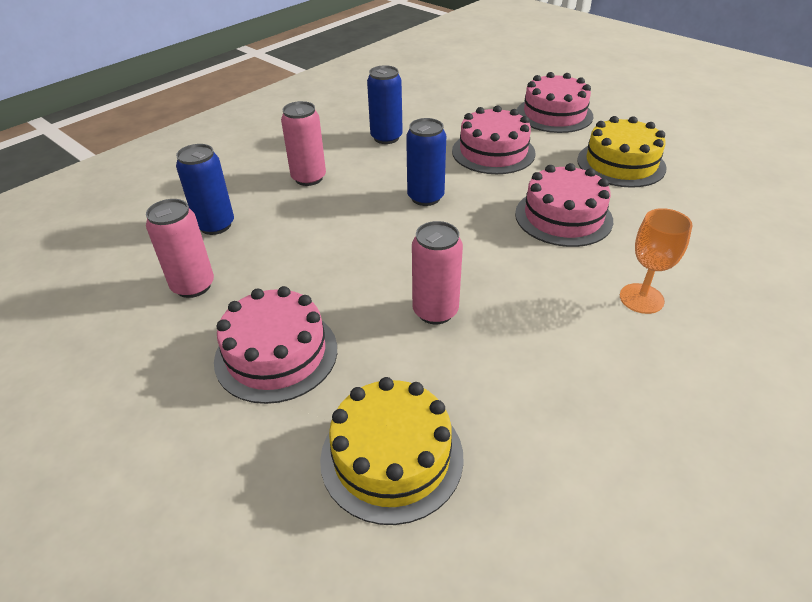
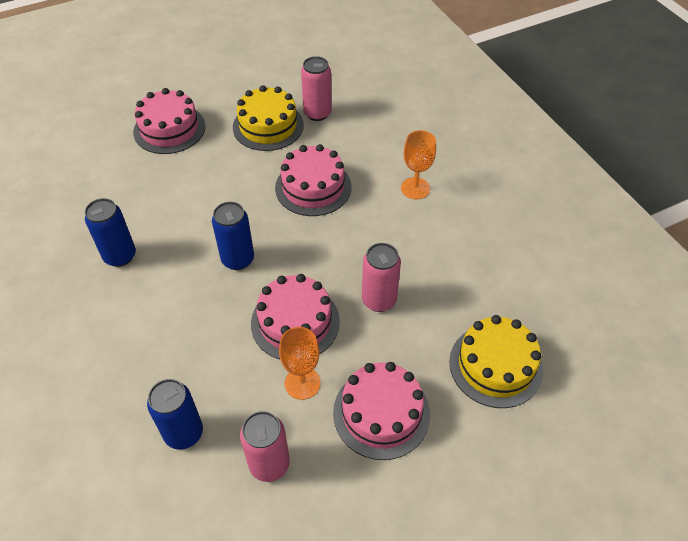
camera: 70 degrees left, 10 degrees up
(294, 282) = (302, 383): none -> orange goblet
(308, 178) = (150, 337): pink can -> pink can (317, 113)
(493, 152) = (200, 191): pink cake -> pink cake (295, 322)

